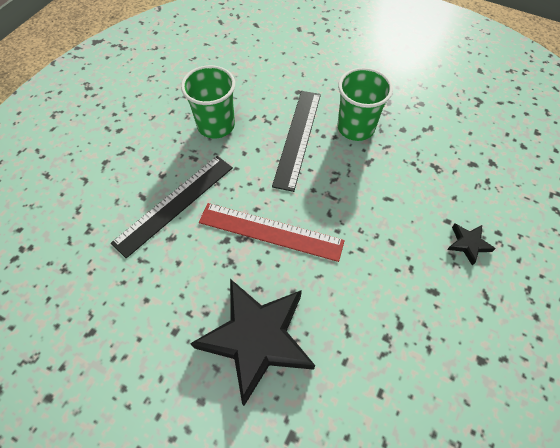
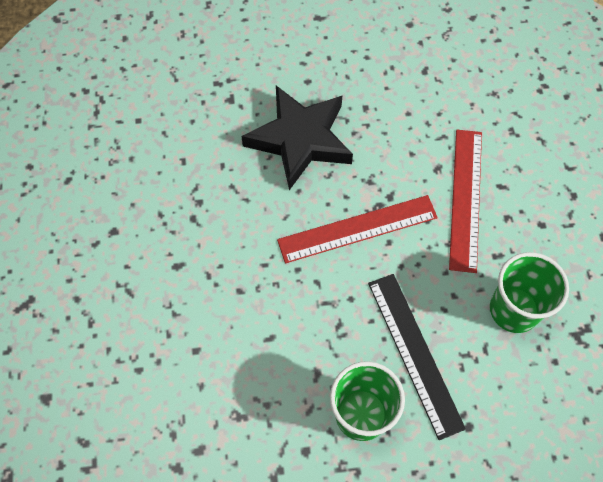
camera: 145 degrees right, 5 degrees up
(175, 204) = (465, 198): black ruler -> red ruler
(468, 244) = (164, 336): black star -> none

